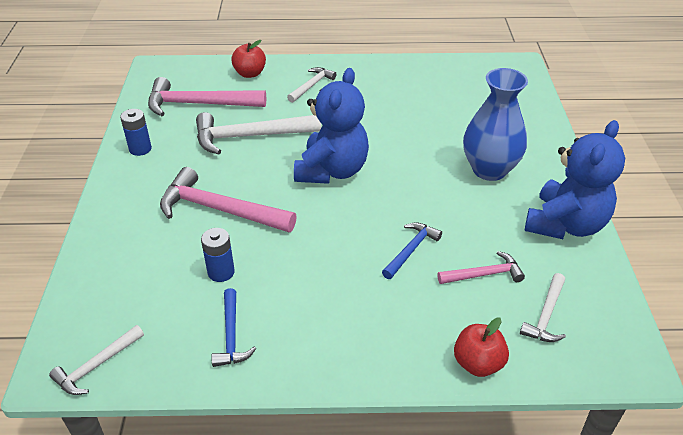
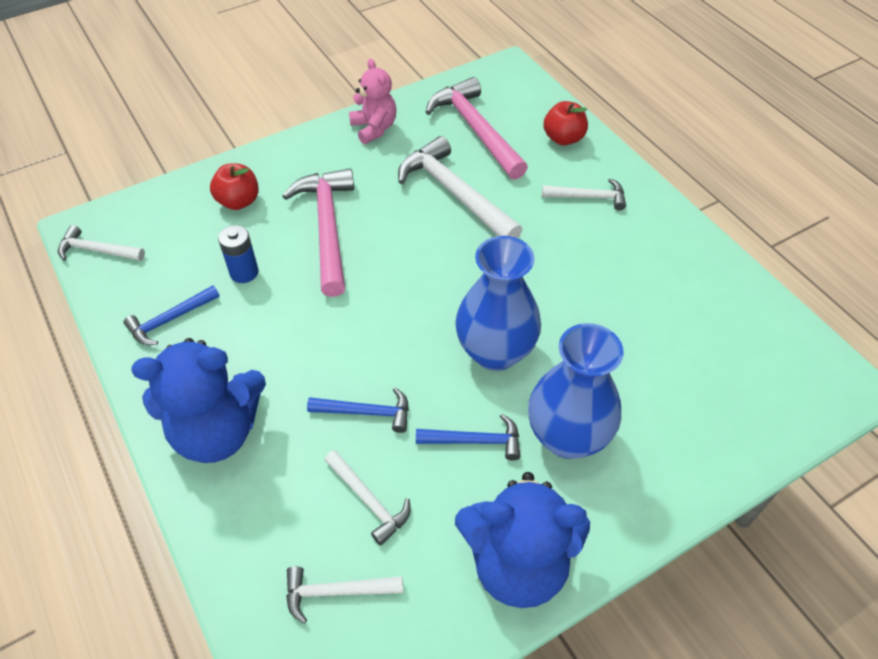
camera: 60 degrees right, 10 degrees up
(140, 149) = (374, 128): blue battery -> pink teddy bear
(332, 171) = (449, 285): blue teddy bear -> blue teddy bear (217, 431)
(404, 173) = (495, 352): none -> blue vase
(468, 208) = (475, 441): none -> blue hammer
(478, 363) = (228, 544): red apple -> red apple (238, 201)
(484, 274) = (368, 501): pink hammer -> white hammer

